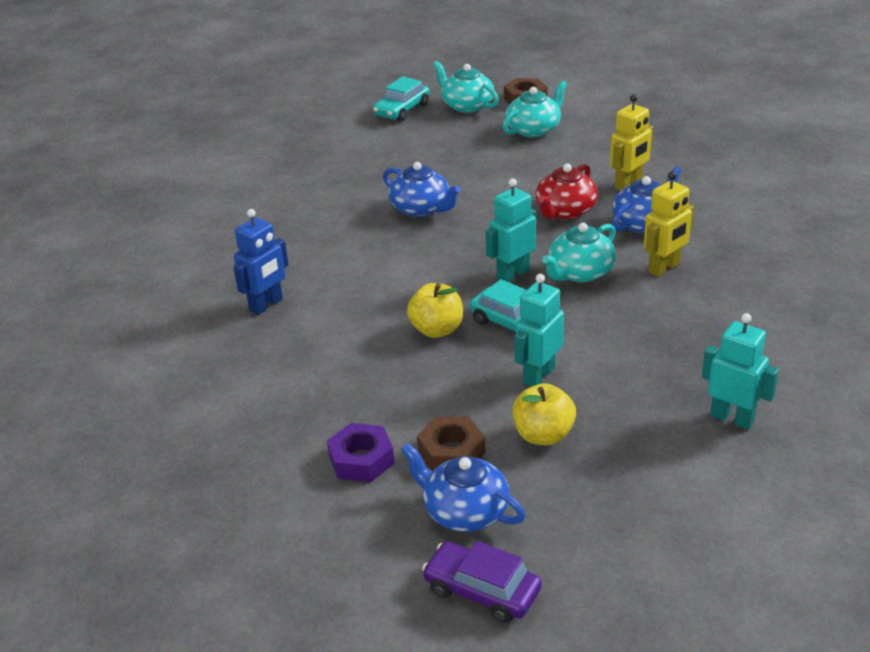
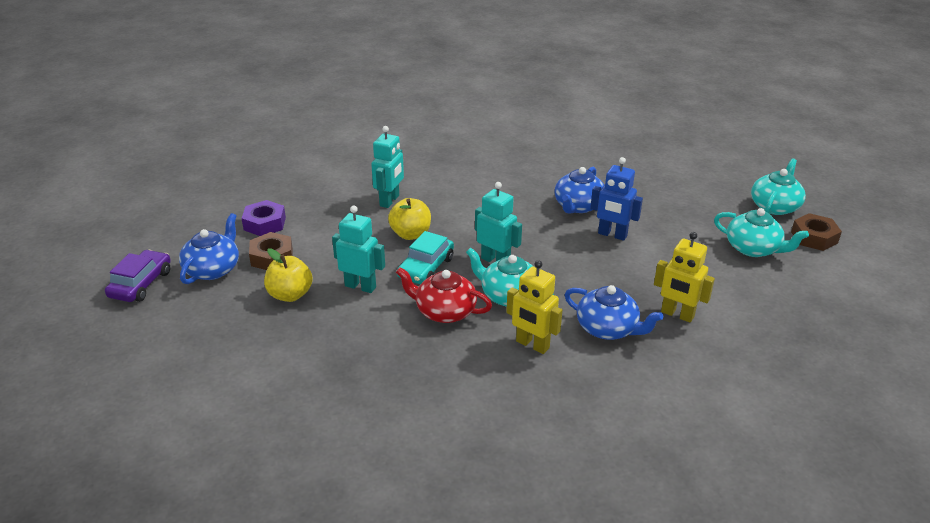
camera: 75 degrees right, 0 degrees up
(266, 305) = (426, 163): blue robot -> blue robot (612, 235)
(402, 110) = (741, 175): turquoise car -> none
(565, 211) = (607, 279): red teapot -> red teapot (444, 311)
(732, 418) = (313, 392): turquoise robot -> turquoise robot (390, 201)

